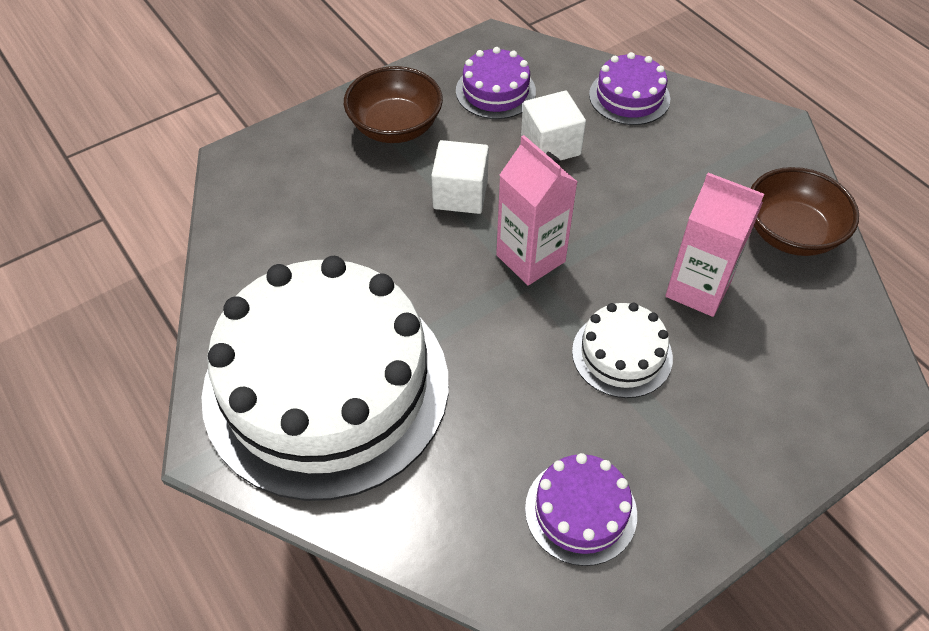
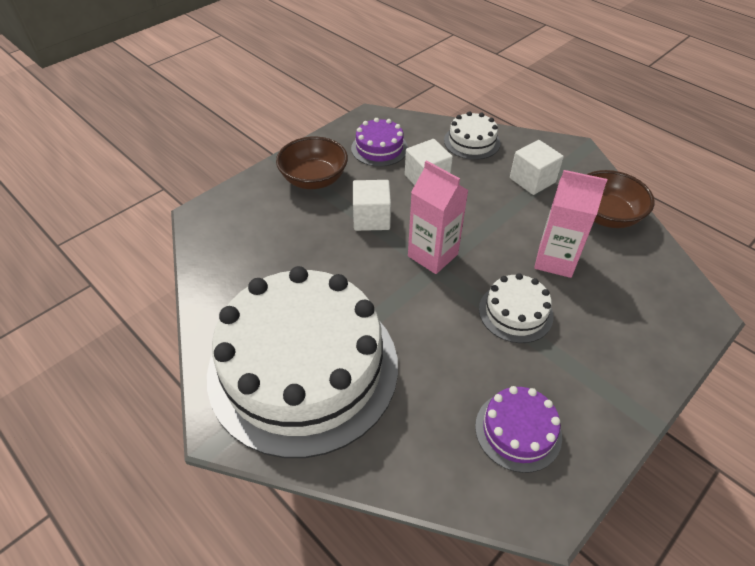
camera: 10 degrees left, 5 degrees down
(629, 97) = (472, 142): purple cake -> white cake
(700, 166) = (532, 180): none -> white cube

